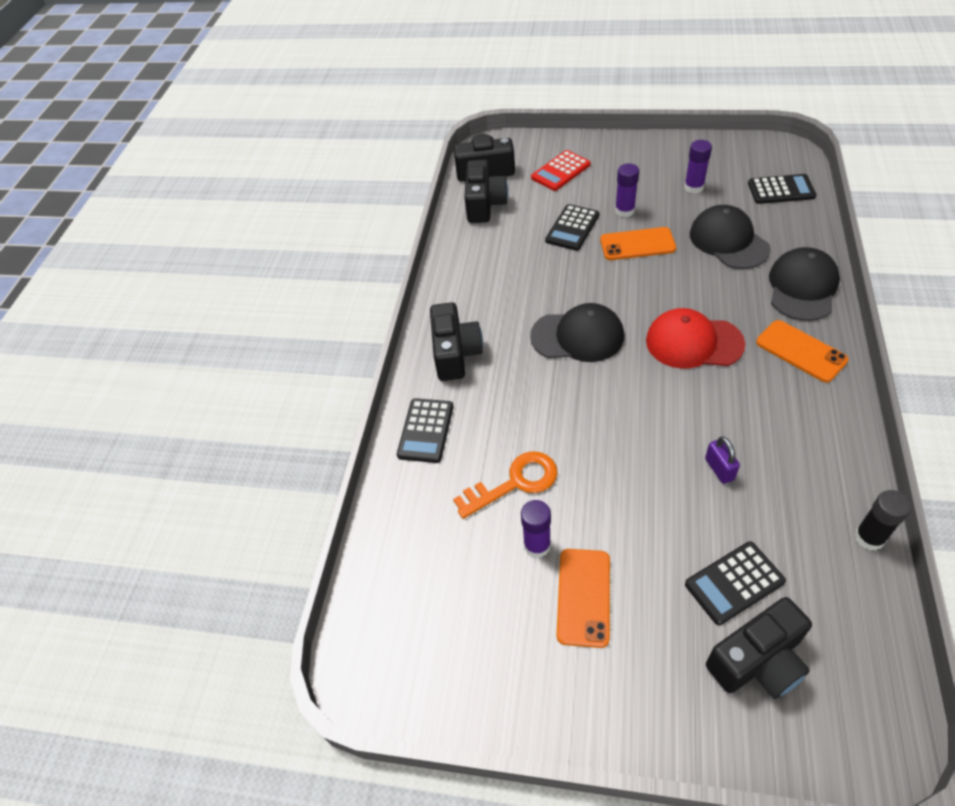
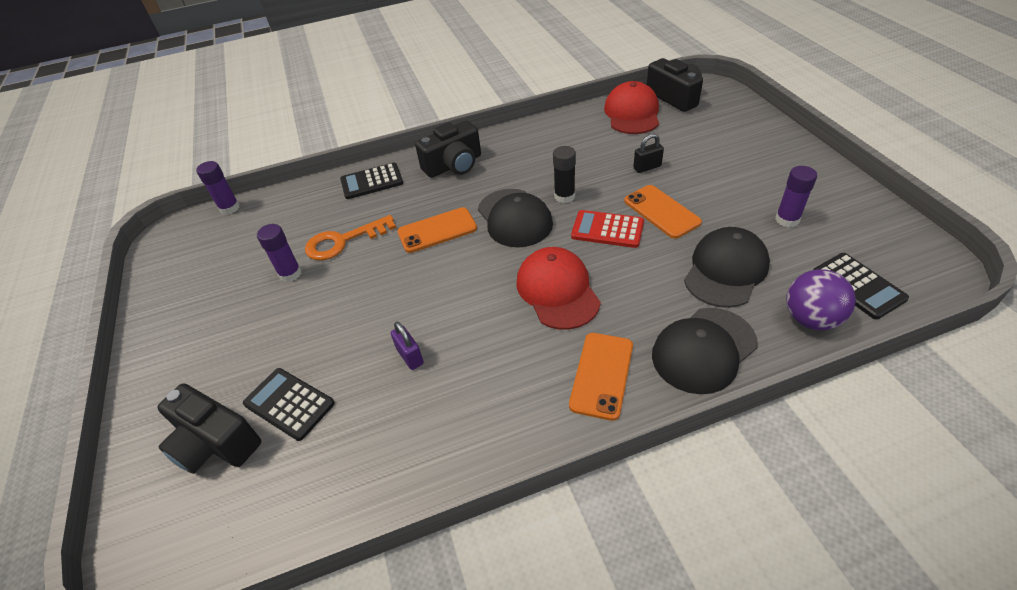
camera: 60 degrees right, 5 degrees down
(484, 204) = (632, 113): black camera -> red cap
(515, 482) = (343, 241): orange key -> orange key turned 120 degrees clockwise
(560, 171) = (717, 133): red calculator -> red calculator (607, 229)
(572, 228) = (647, 167): black calculator -> black padlock
(584, 597) = (251, 315): orange phone -> orange phone (437, 230)
(624, 211) = (702, 188): purple glue stick -> purple glue stick (229, 208)
(719, 469) = (410, 356): purple padlock -> purple padlock turned 75 degrees counterclockwise
(799, 225) = (810, 319): none -> purple ball
(802, 287) = (703, 350): black cap -> black cap turned 150 degrees clockwise
(869, 537) = (374, 499): black glue stick -> black glue stick (564, 196)

